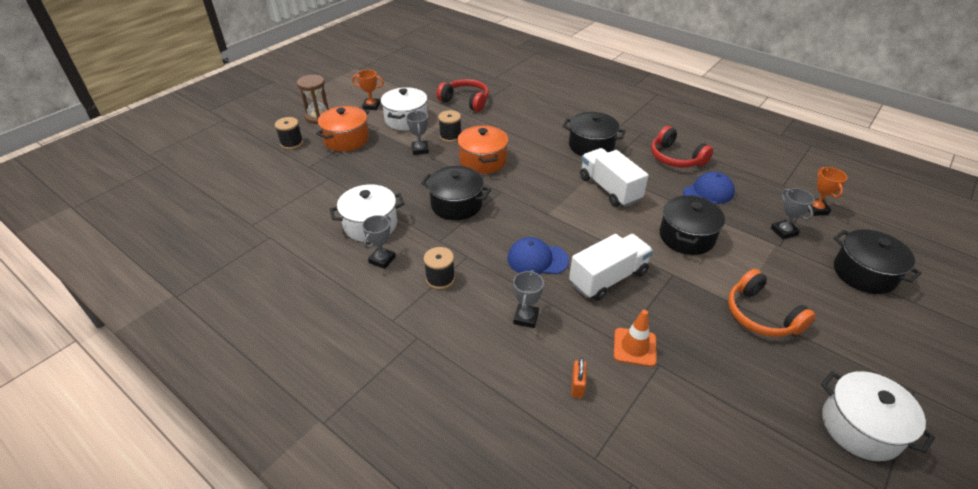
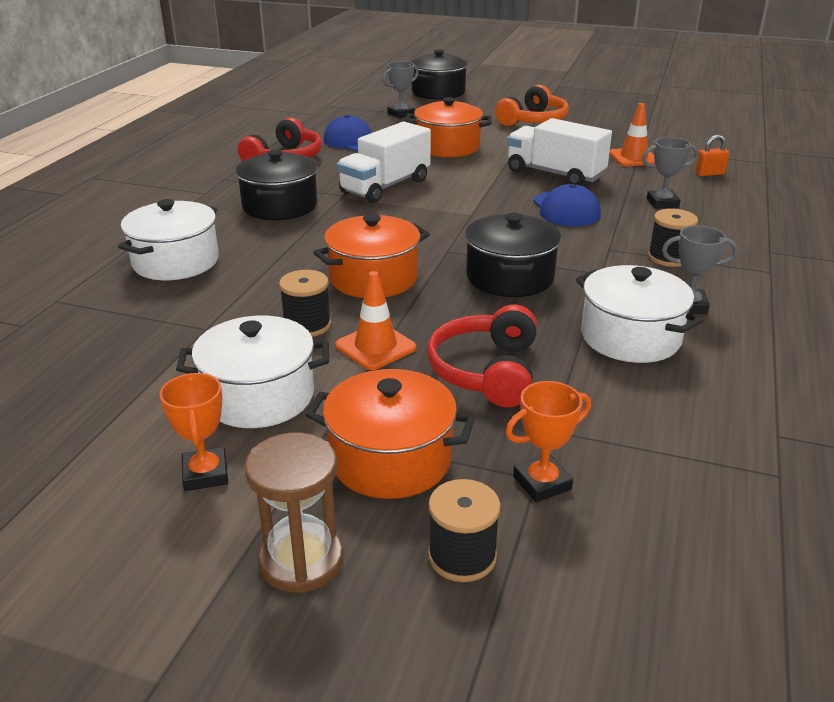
camera: 110 degrees left, 10 degrees down
(420, 150) = (375, 347): grey trophy -> orange traffic cone
(465, 101) = (148, 338): red headphones -> red headphones (486, 371)
(686, 237) = (447, 147): black pot -> orange pot
(816, 209) = (352, 104): orange trophy -> orange trophy (542, 483)
(860, 427) = (613, 97): white pot -> white pot (176, 262)

